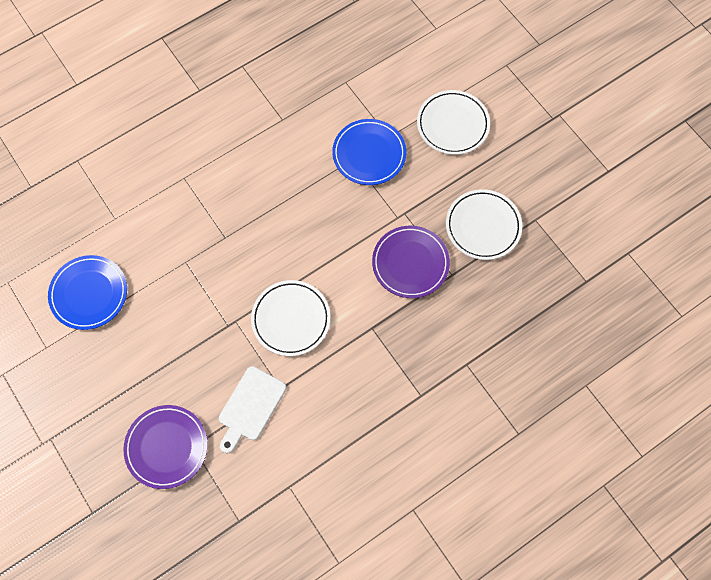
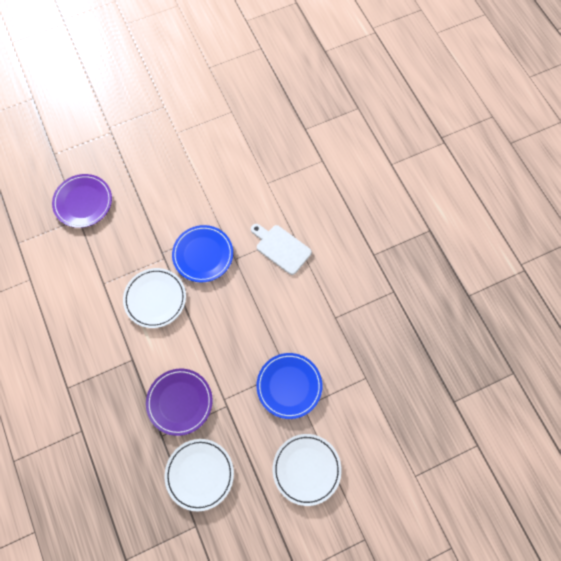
camera: 100 degrees right, 0 degrees up
(89, 293) = (210, 162): blue plate -> blue plate (203, 255)
(250, 407) = (95, 260): white cutting board -> white cutting board (281, 248)

